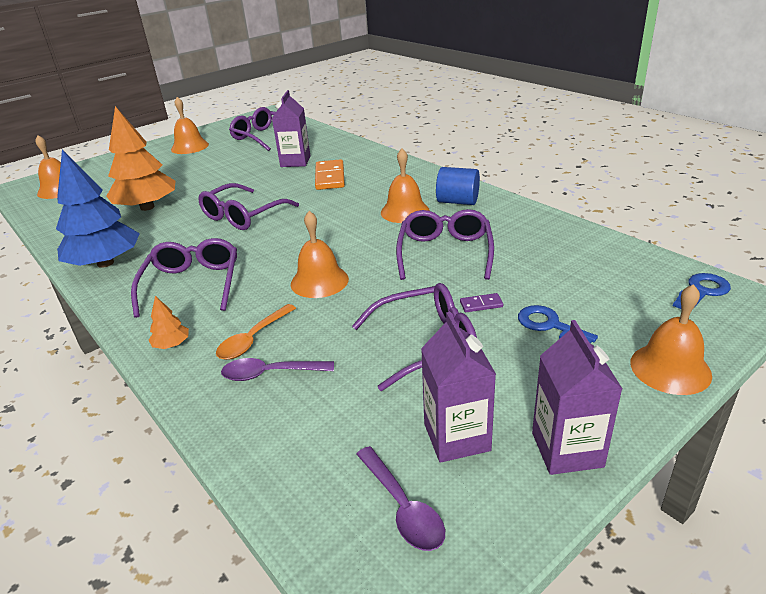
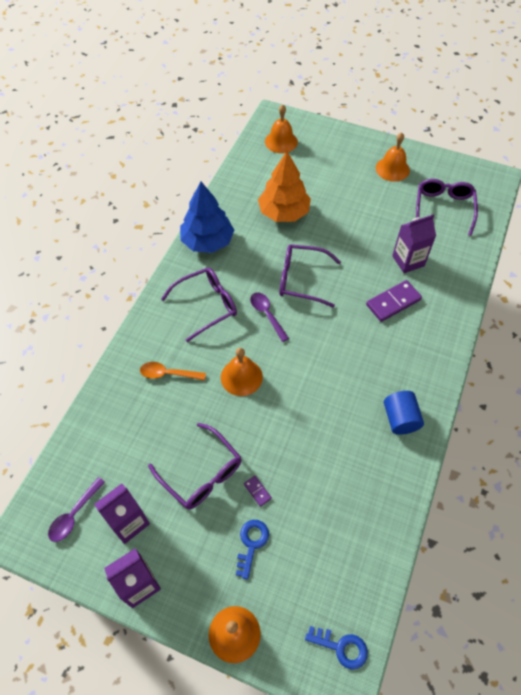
camera: 60 degrees right, 25 degrees up
(171, 344) = (147, 335): orange tree -> none
(270, 373) = (143, 401): purple spoon -> purple spoon (267, 314)
(330, 177) = (393, 302): orange domino -> purple domino
(405, 211) = (363, 386): orange bell -> none
(445, 253) = (314, 441): purple glasses -> none

